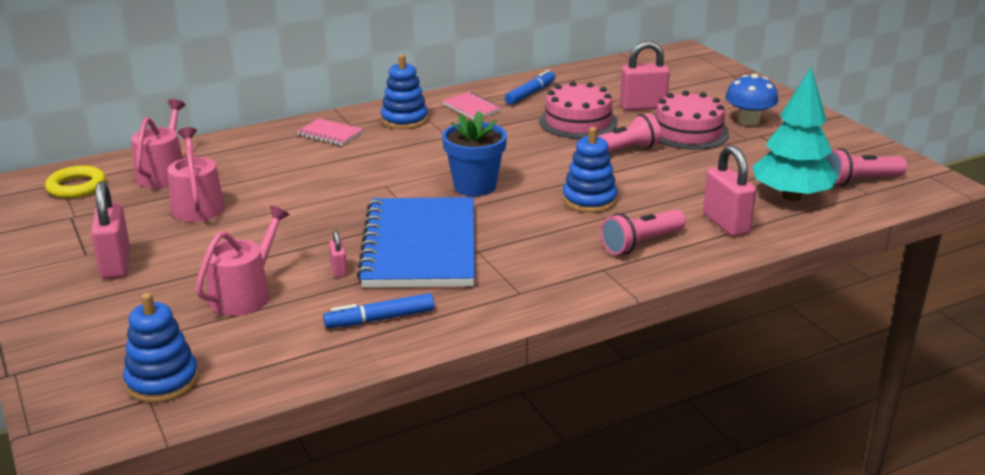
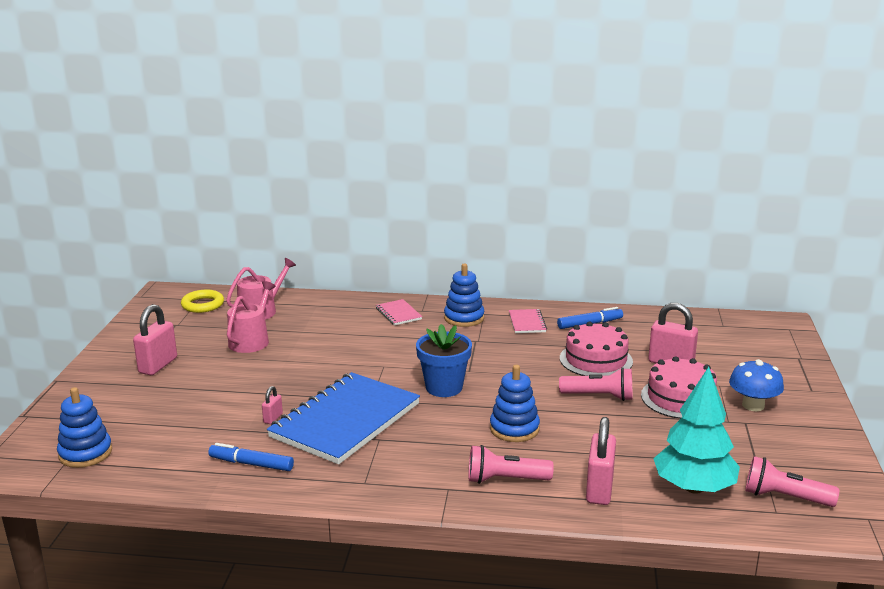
camera: 35 degrees right, 5 degrees down
(245, 294) = (199, 413): pink watering can -> none

